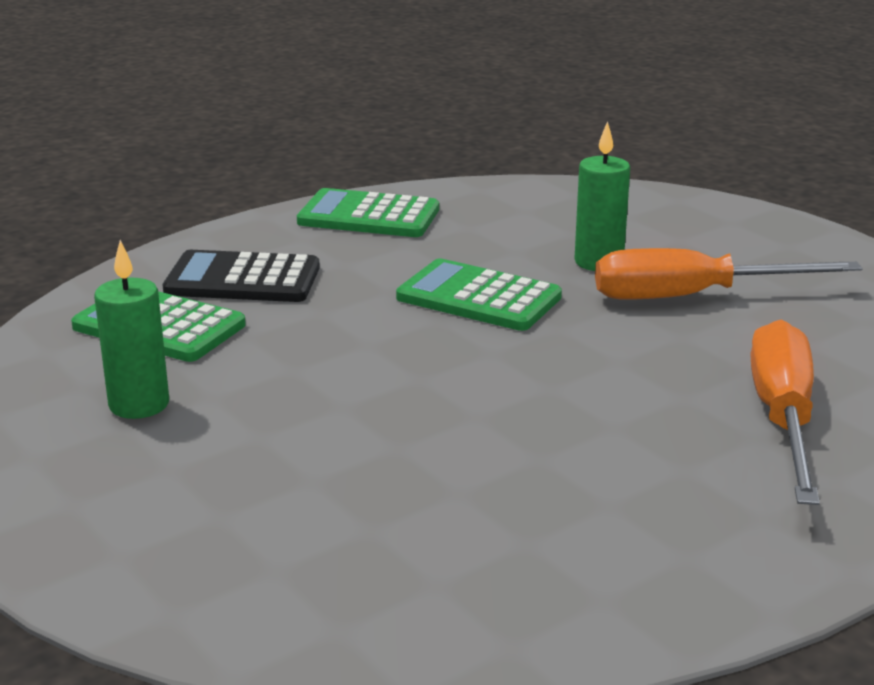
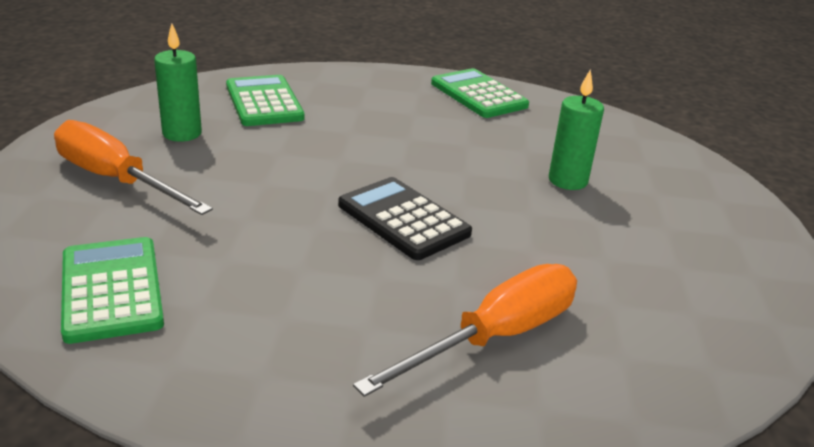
camera: 40 degrees right, 5 degrees up
(243, 279) = (347, 98): black calculator -> black calculator (403, 219)
(479, 297) = (450, 165): green calculator -> green calculator (112, 290)
(692, 296) = (590, 231): orange screwdriver -> orange screwdriver (116, 179)

